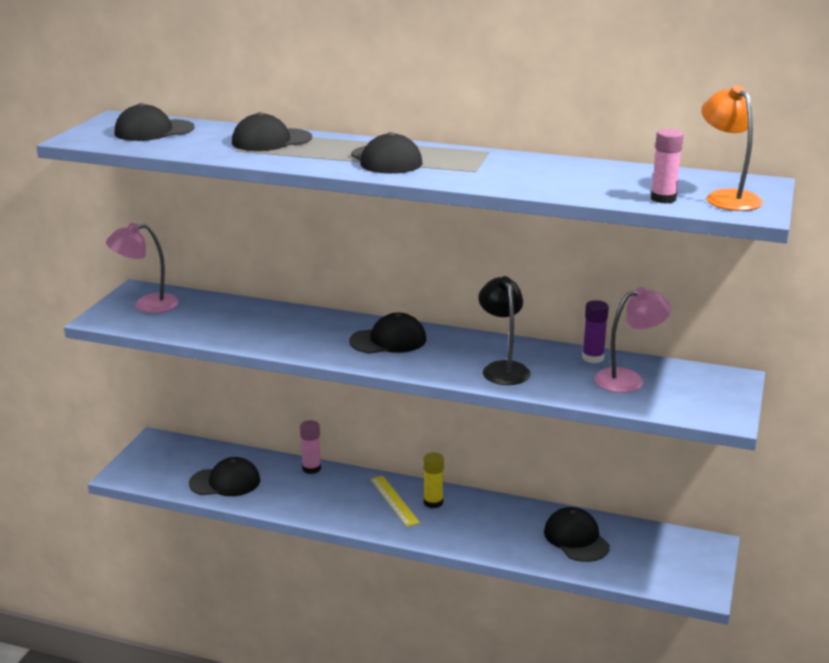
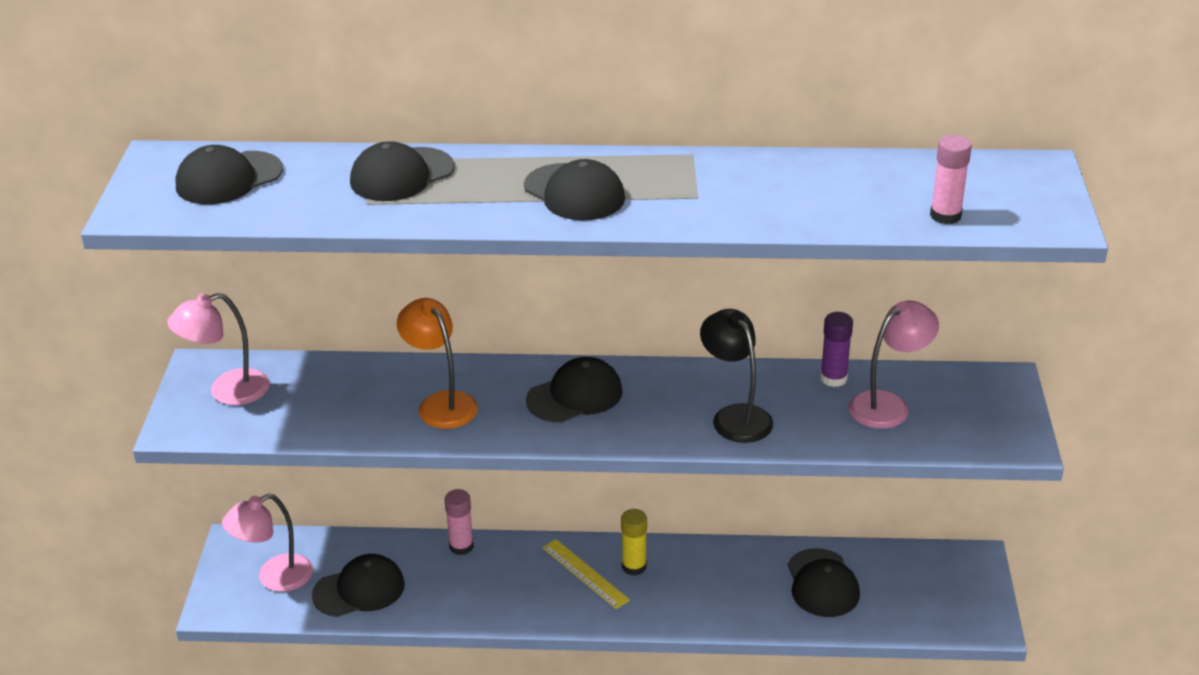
camera: 15 degrees left, 10 degrees up
(170, 465) = (274, 578): none -> pink lamp
(576, 539) = (822, 583): black cap -> black cap turned 150 degrees counterclockwise
(727, 197) = (1015, 201): orange lamp -> orange lamp (441, 403)

